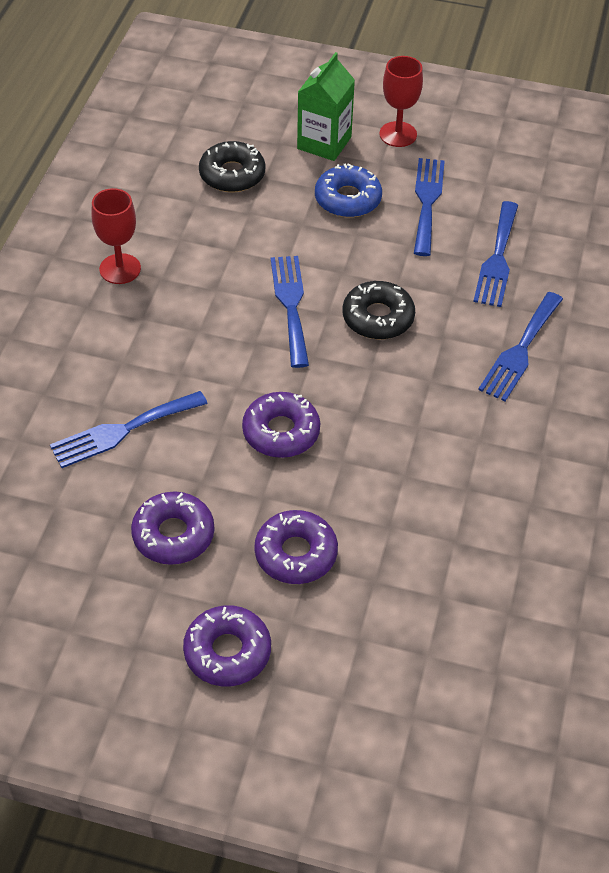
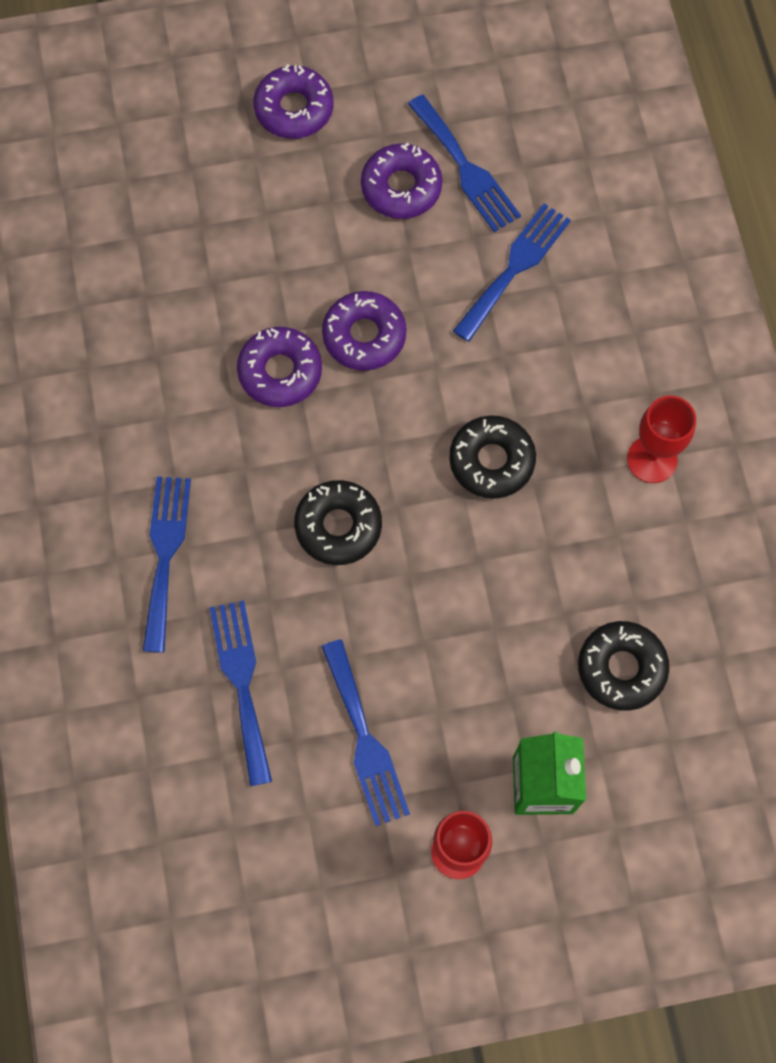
camera: 155 degrees right, 20 degrees up
(237, 312) = (491, 461): none -> black donut
(291, 305) = (440, 498): blue fork -> blue fork (466, 169)
(296, 553) = (283, 218): purple donut -> purple donut (280, 372)
(348, 199) = (462, 696): blue donut -> none

